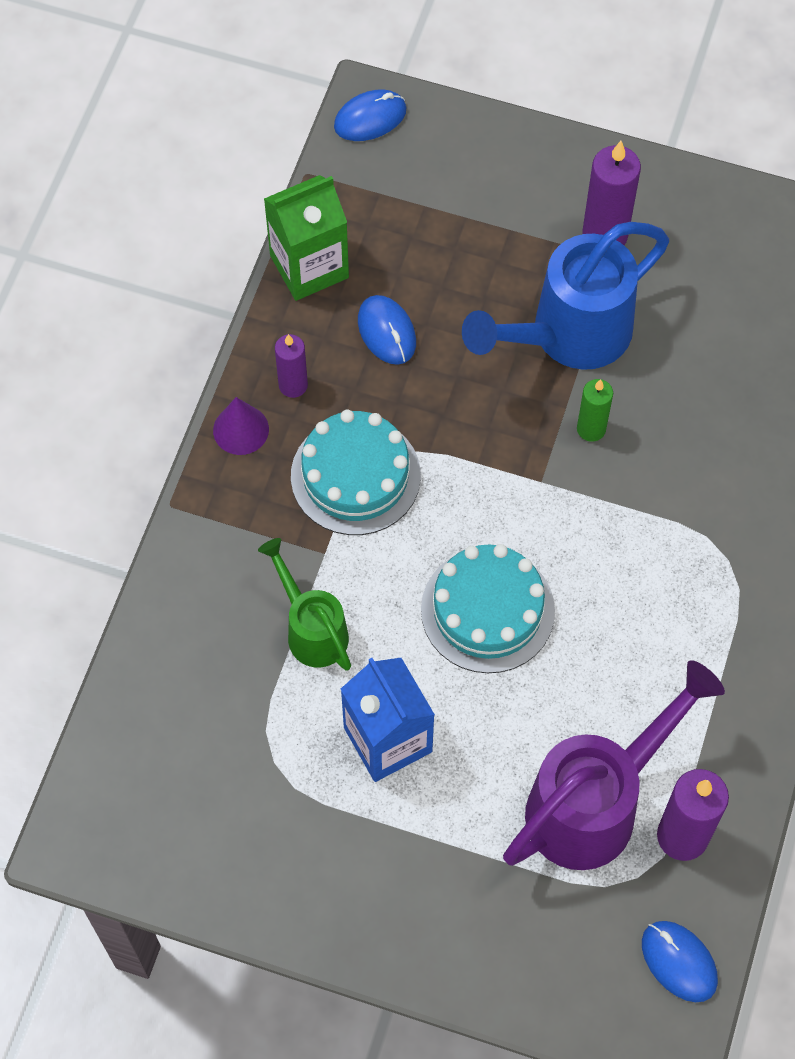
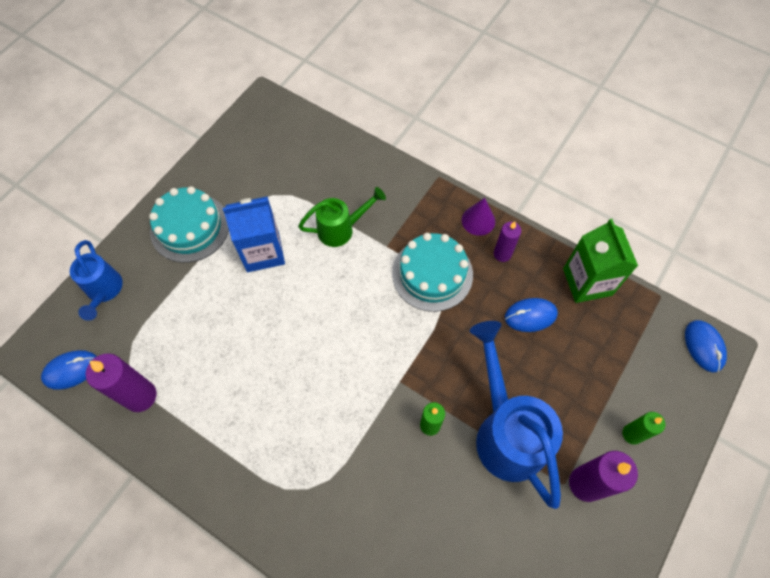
camera: 105 degrees right, 0 degrees up
(487, 610) = (322, 325): turquoise cake -> turquoise cake (190, 227)
(522, 190) = (632, 434): none -> green candle
(533, 971) = (104, 291): none -> blue watering can
(595, 803) = (181, 352): purple watering can -> none

